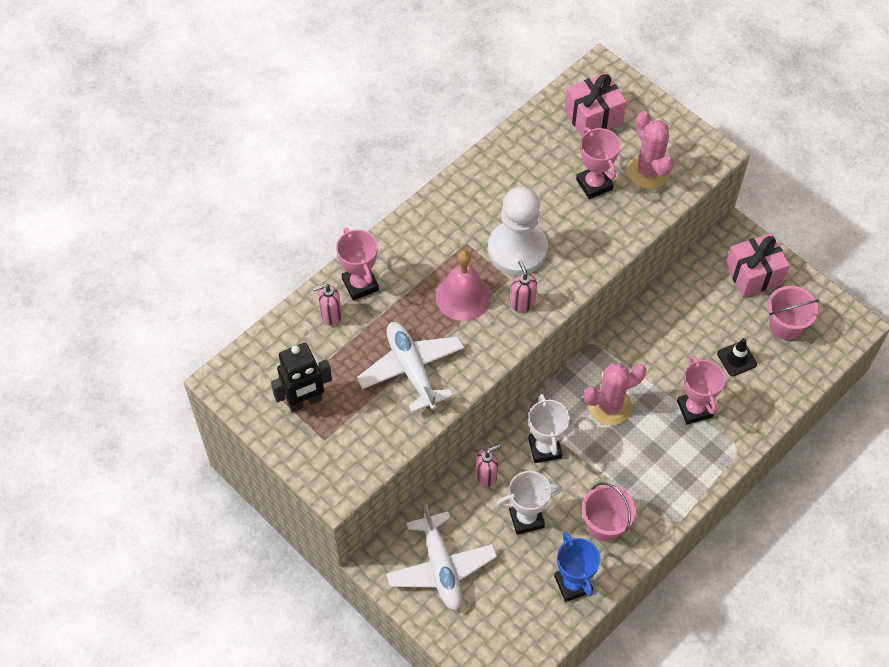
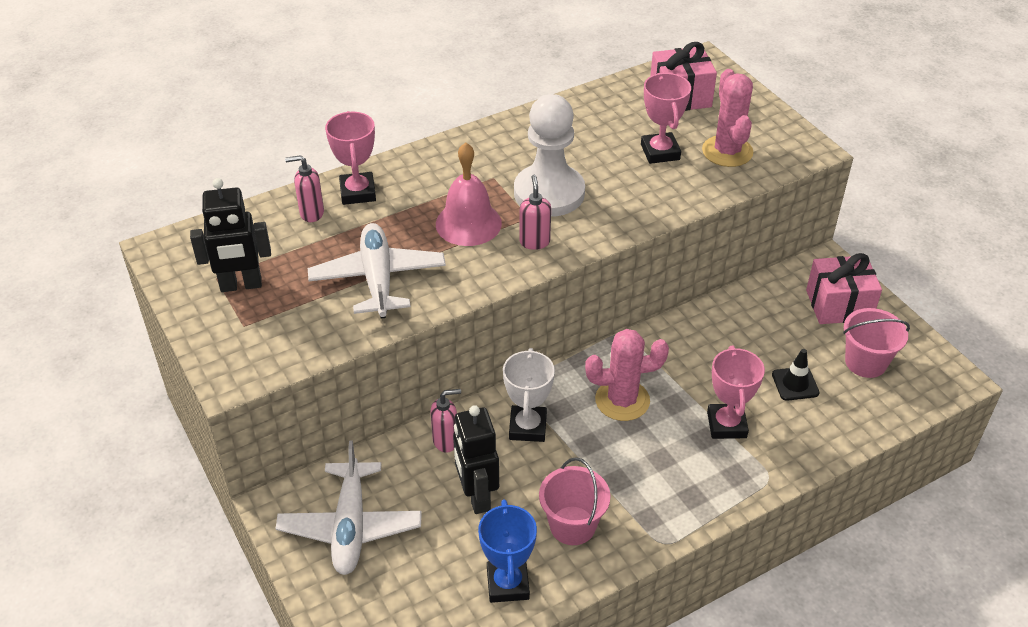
camera: 15 degrees right, 15 degrees down
(526, 518) = (477, 496): white trophy -> black robot

